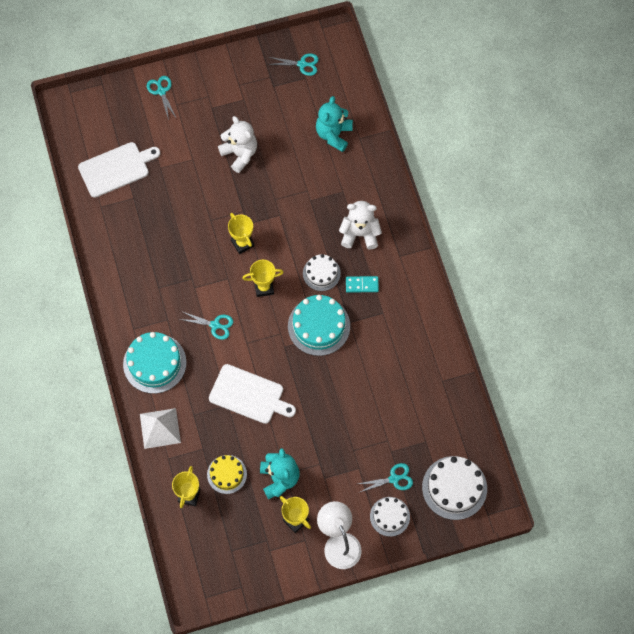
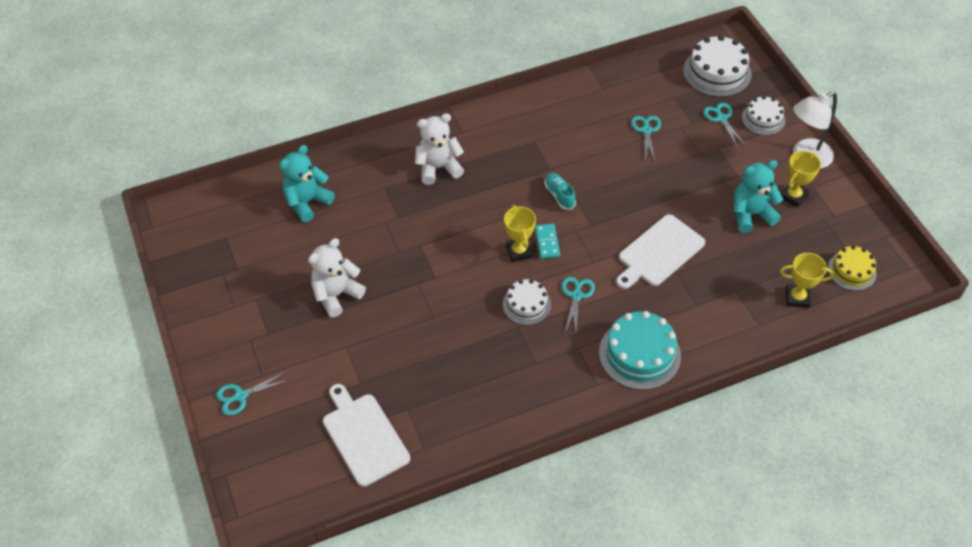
camera: 95 degrees left, 15 degrees down
(160, 428) = (722, 338): white pyramid -> none
(227, 474) = (760, 264): yellow cake -> yellow cake (851, 271)
(242, 243) = (462, 279): yellow trophy -> none
(249, 395) = (659, 252): white cutting board -> white cutting board turned 150 degrees counterclockwise
(302, 64) = (205, 242): turquoise scissors -> turquoise scissors (646, 130)
(319, 326) = (559, 195): turquoise cake -> turquoise shoe
(321, 273) = (493, 198): white cake -> white cake (526, 304)
(333, 134) = (307, 202): turquoise teddy bear -> turquoise teddy bear turned 120 degrees clockwise
(360, 234) = (438, 168): white teddy bear -> white teddy bear turned 75 degrees clockwise
(362, 285) = (502, 161): turquoise domino -> turquoise domino (547, 242)

